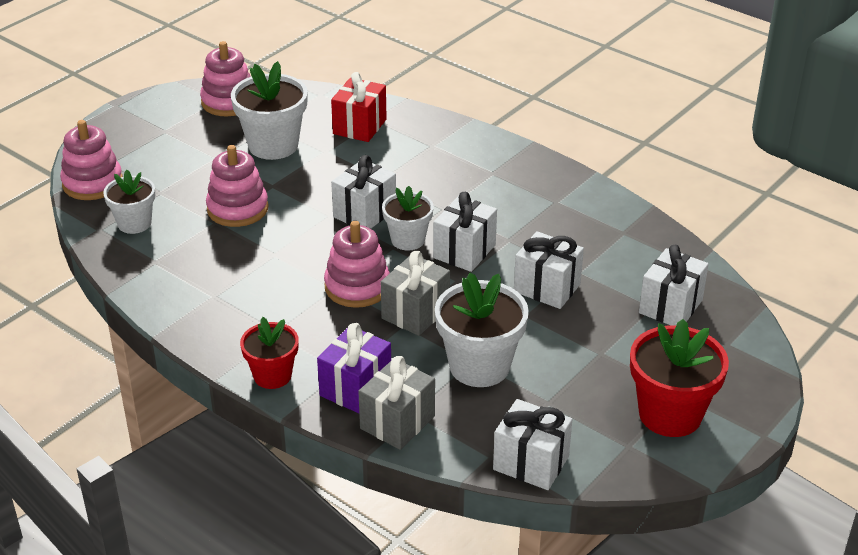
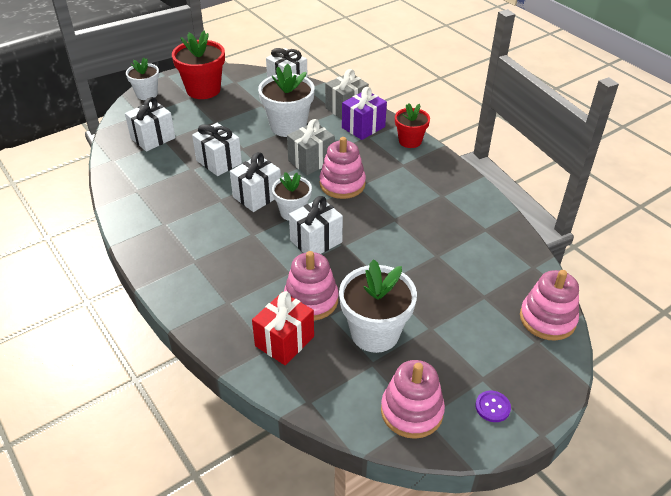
camera: 165 degrees left, 5 degrees up
(134, 223) = (504, 267): white flower pot -> white flower pot (147, 94)
(157, 114) = (492, 407): none -> purple button
(237, 209) = (417, 265): pink stacking toy -> pink stacking toy (311, 300)

